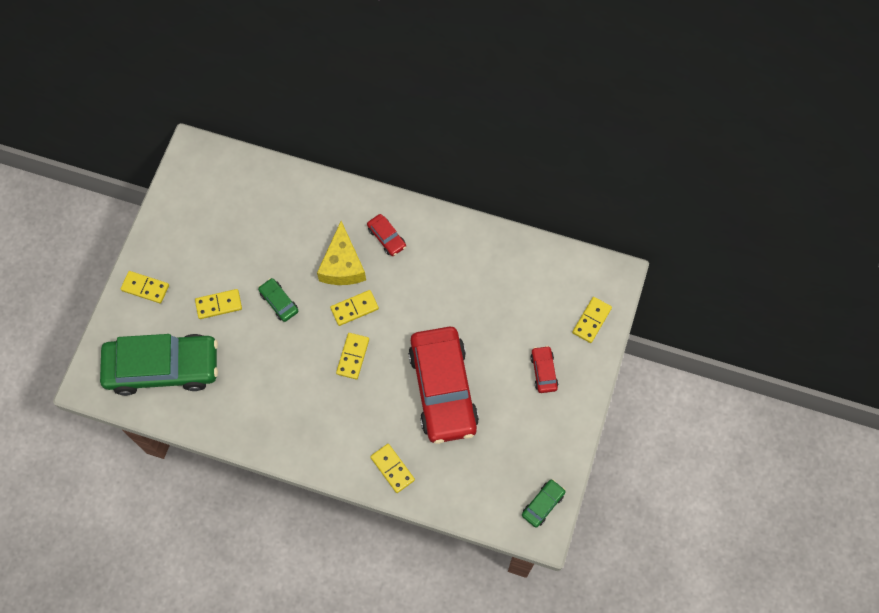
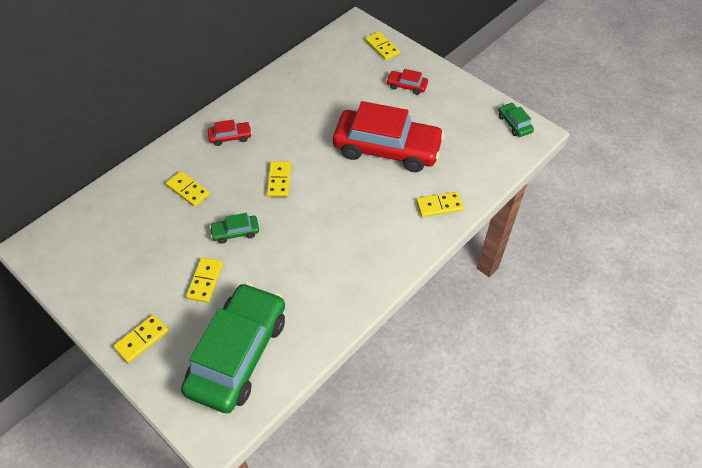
camera: 65 degrees left, 15 degrees down
(342, 265) = (233, 174): yellow cheese -> none
(353, 356) = (322, 197): yellow domino -> yellow domino (188, 190)

